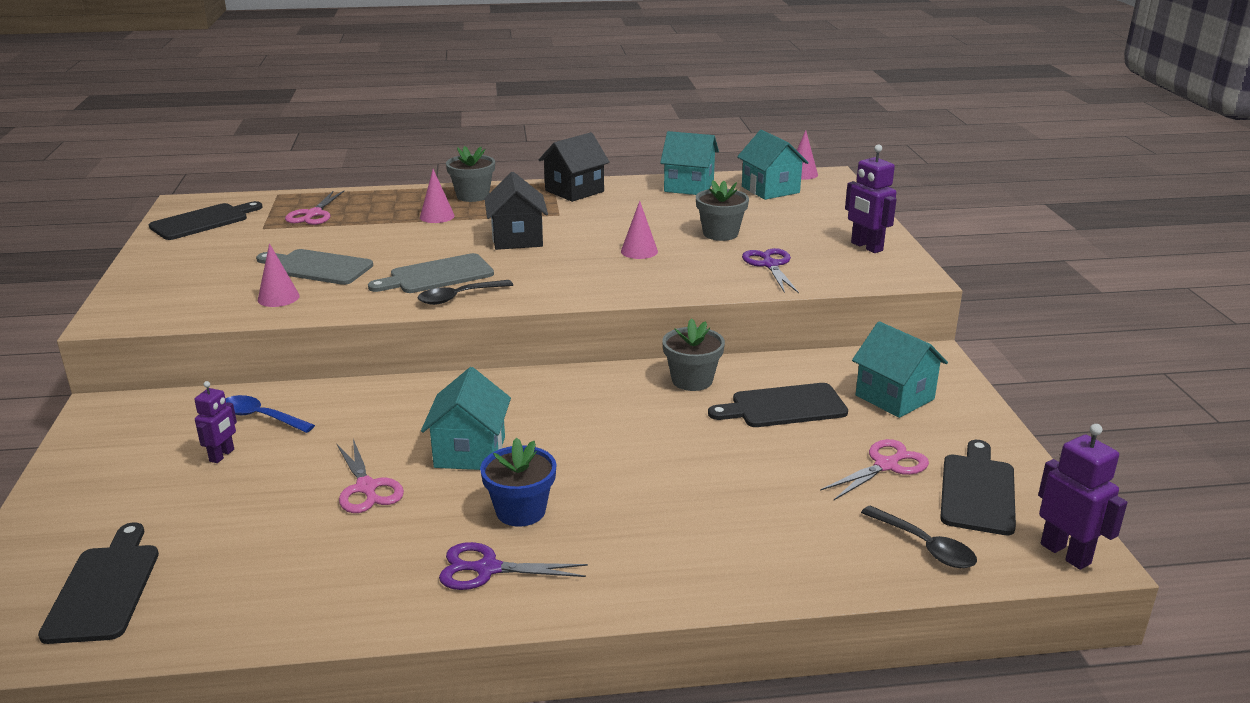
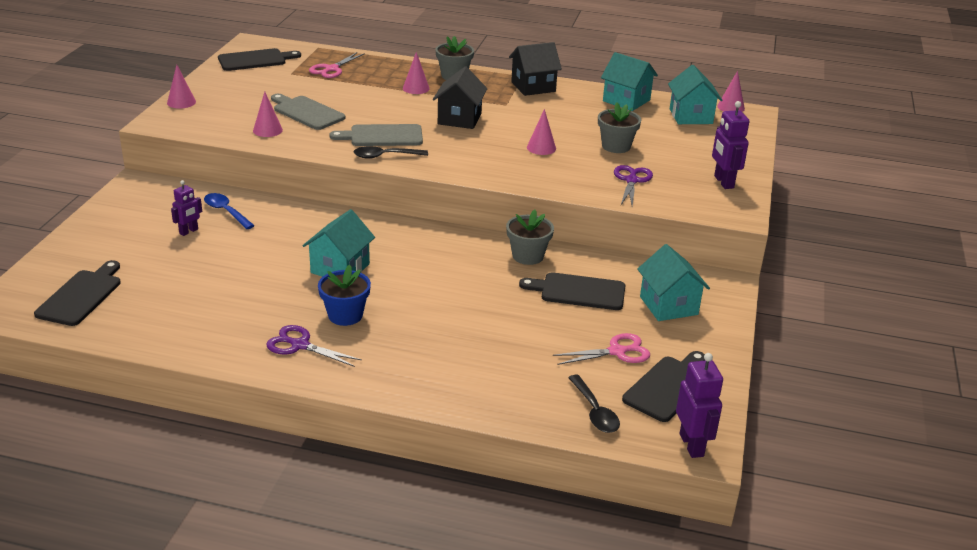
camera: 20 degrees right, 5 degrees up
(130, 287) = (181, 102): none -> pink cone
(366, 488) = (261, 275): pink scissors -> none

